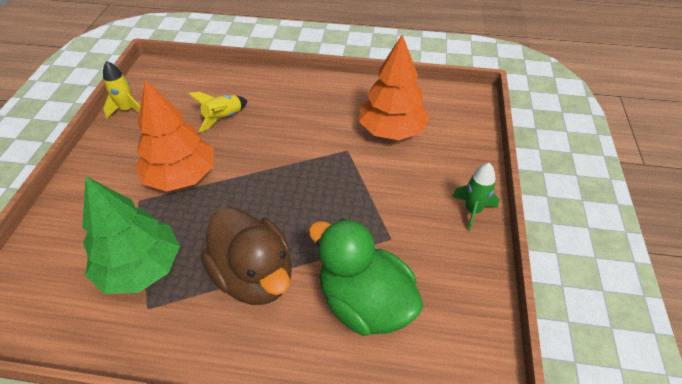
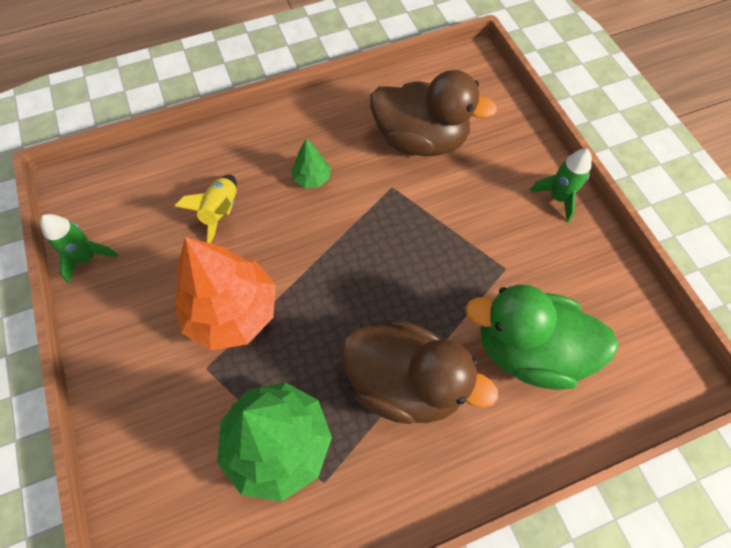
camera: 30 degrees left, 15 degrees up
(127, 110) = (87, 258): yellow rocket -> green rocket
(296, 123) = (312, 178): none -> green tree
(391, 130) = (420, 140): orange tree -> brown duck

